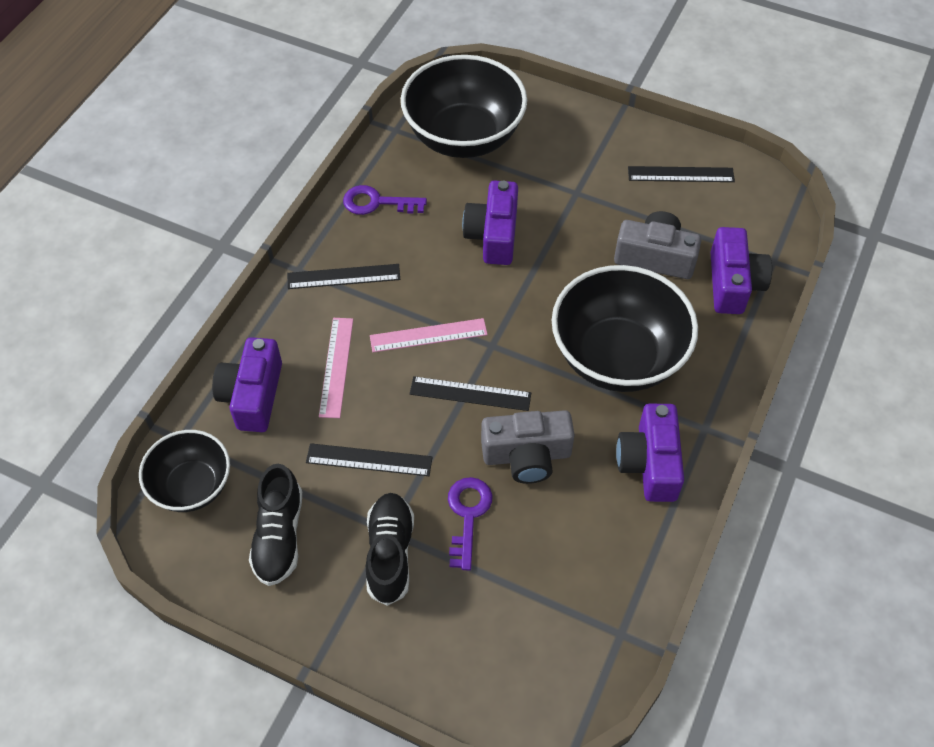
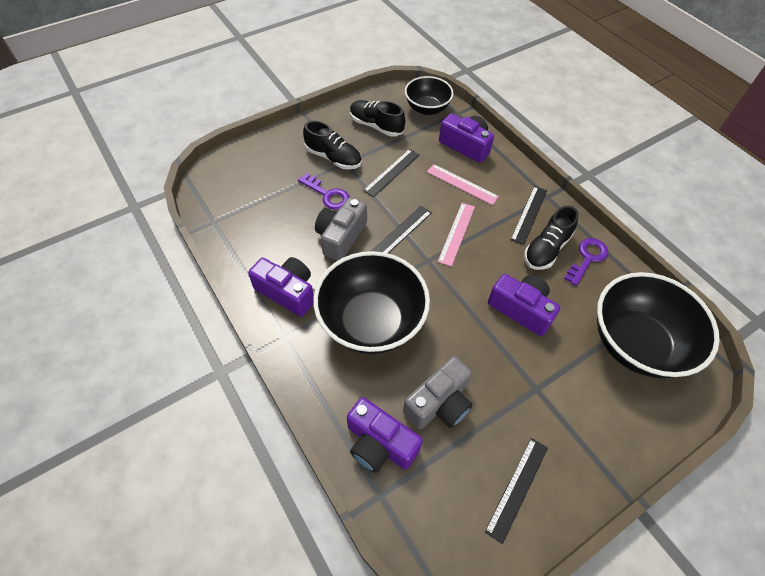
camera: 120 degrees right, 0 degrees up
(389, 242) = (546, 249): none -> black shoe

